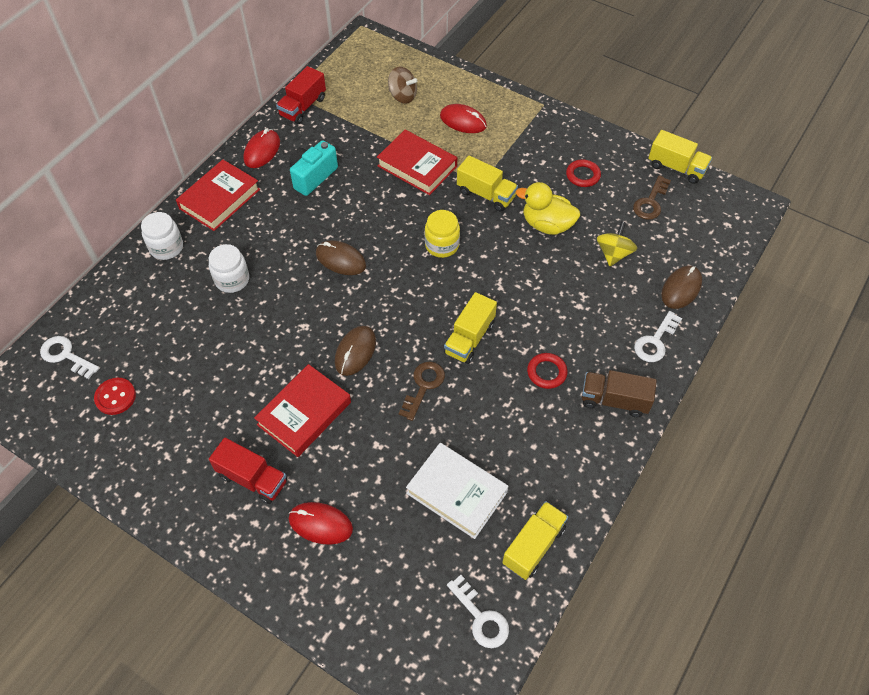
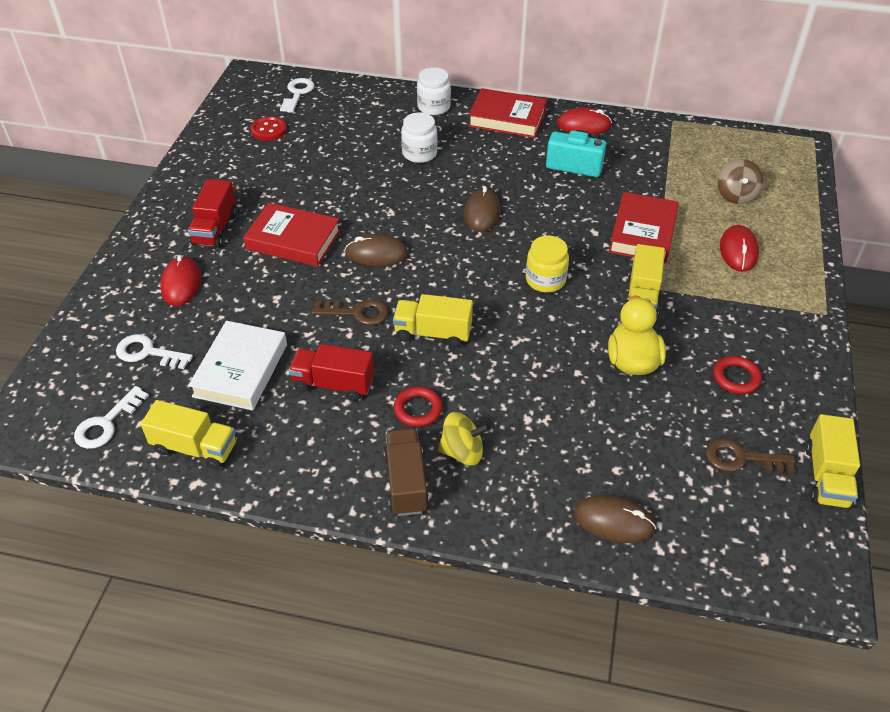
camera: 70 degrees right, 10 degrees down
(303, 107) = (661, 133): red truck -> red truck (333, 384)
(613, 254) = (628, 436): yellow spinning top -> yellow spinning top (462, 452)
(655, 341) = (513, 508): white key -> white key (148, 353)

